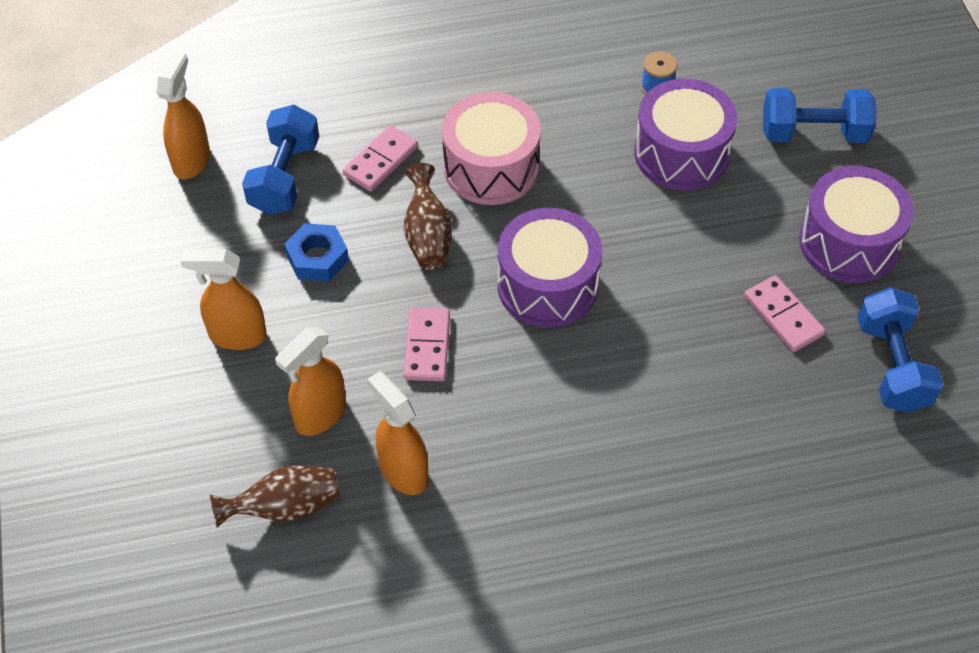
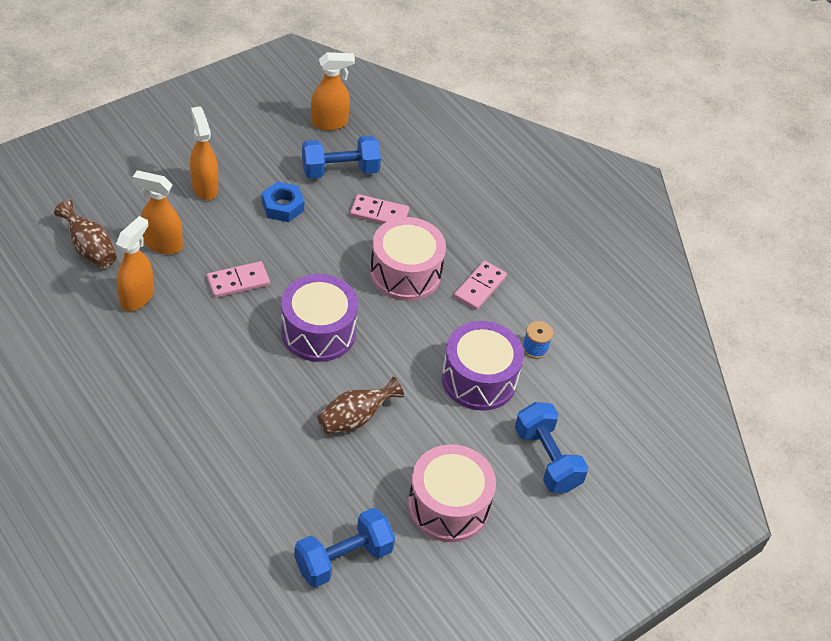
camera: 60 degrees right, 5 degrees down
(427, 236) = (328, 256): brown vase -> brown vase (355, 418)
(783, 316) = (357, 477): pink domino -> pink domino (480, 287)
(848, 242) = (448, 505): purple drum -> pink drum

